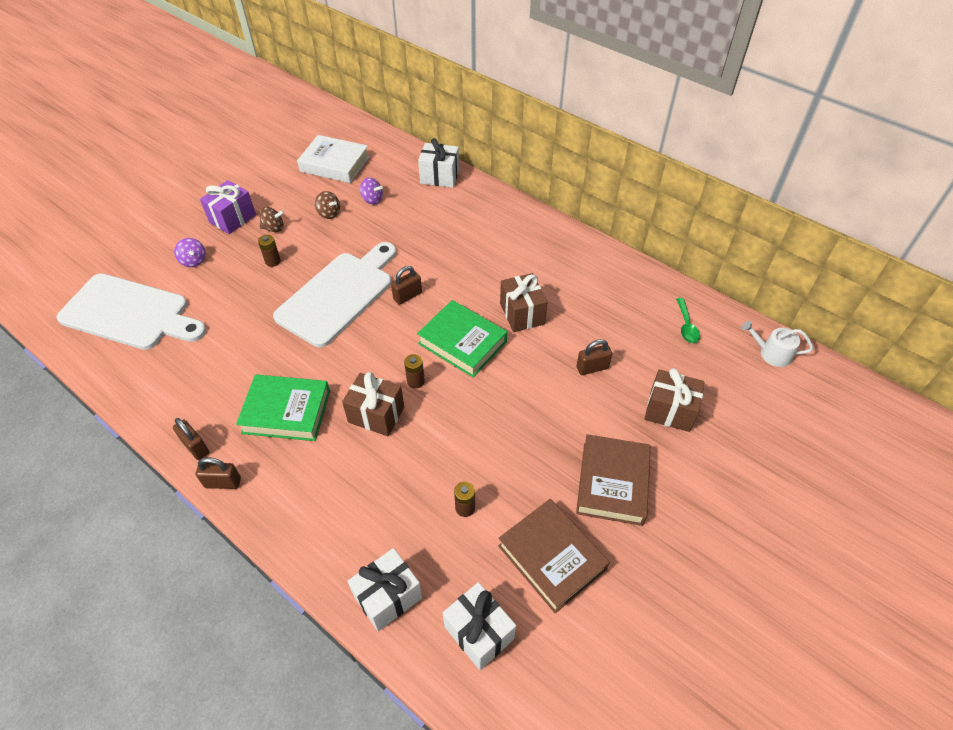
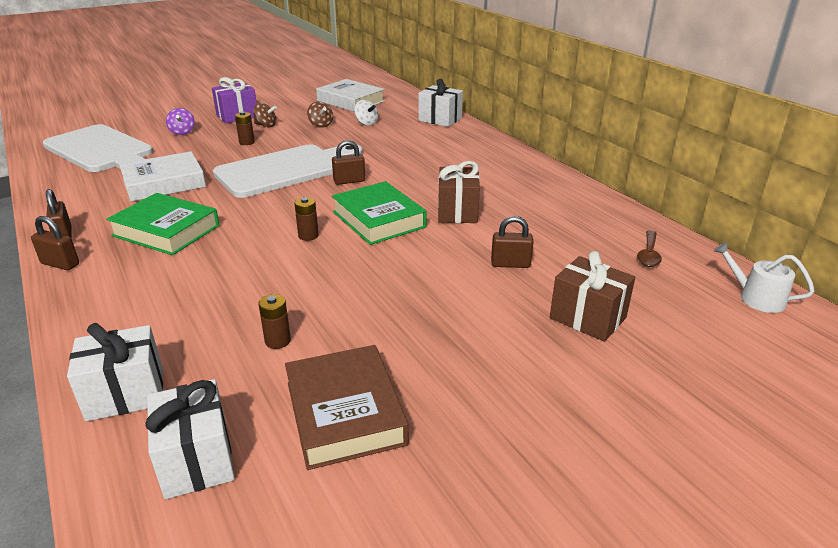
camera: 20 degrees right, 20 degrees down
(235, 346) = (164, 183): none -> white book
(372, 200) = (366, 123): purple spinning top -> white spinning top
(376, 415) = (248, 250): brown gift -> none
(612, 483) = (472, 363): brown book -> none
(686, 326) = (649, 254): green spoon -> brown spoon

